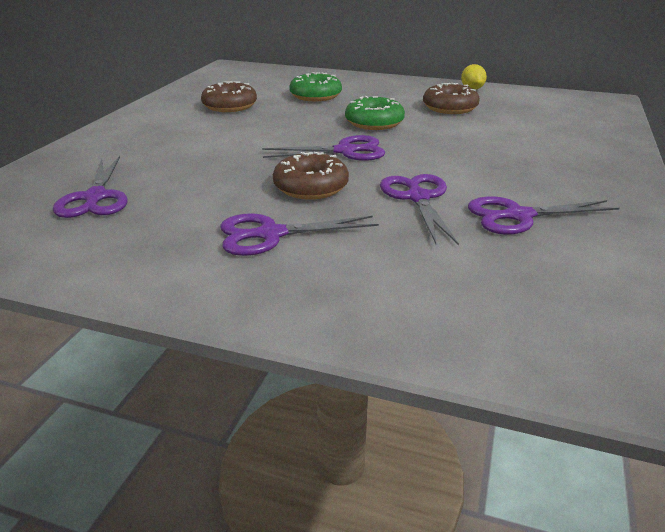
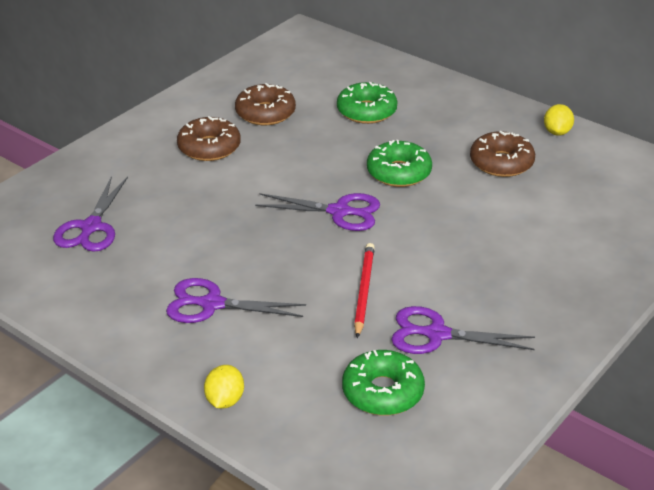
camera: 20 degrees right, 5 degrees up
(311, 187) = (277, 255): brown donut -> brown donut (209, 147)
(351, 319) = (225, 400): none -> yellow lemon
(418, 197) = (363, 291): purple scissors -> red pencil
(518, 272) = (382, 392): none -> green donut

